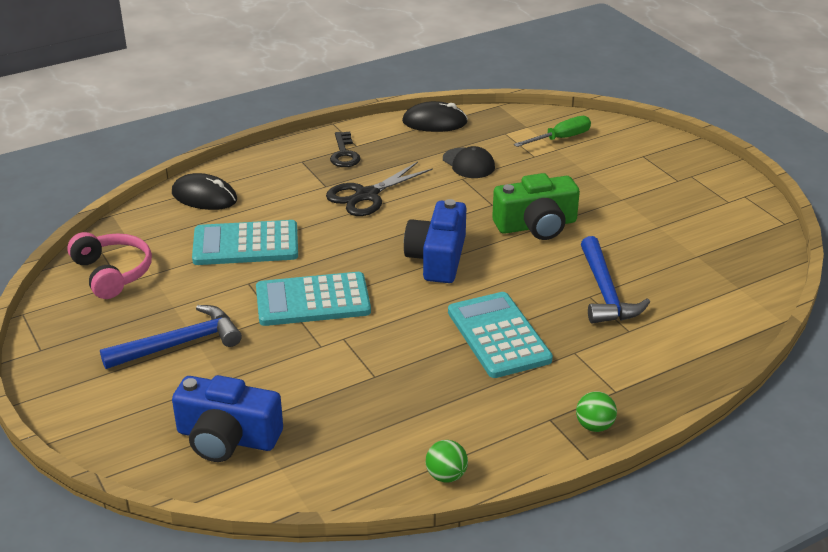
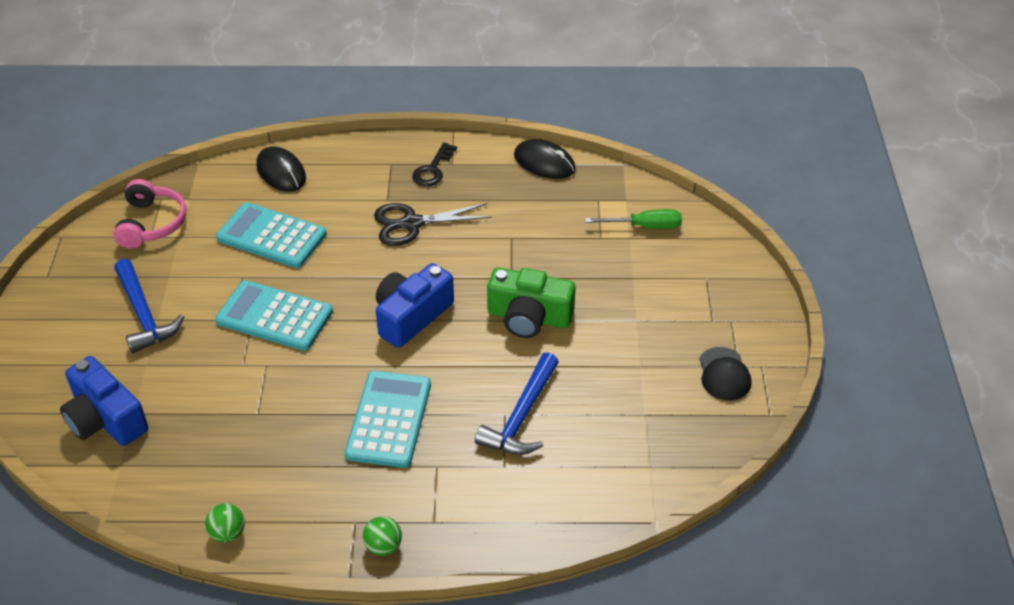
camera: 30 degrees right, 10 degrees up
(180, 344) = (144, 315): blue hammer -> blue hammer turned 60 degrees clockwise
(468, 163) = (532, 223): black cap -> black cap (724, 374)

